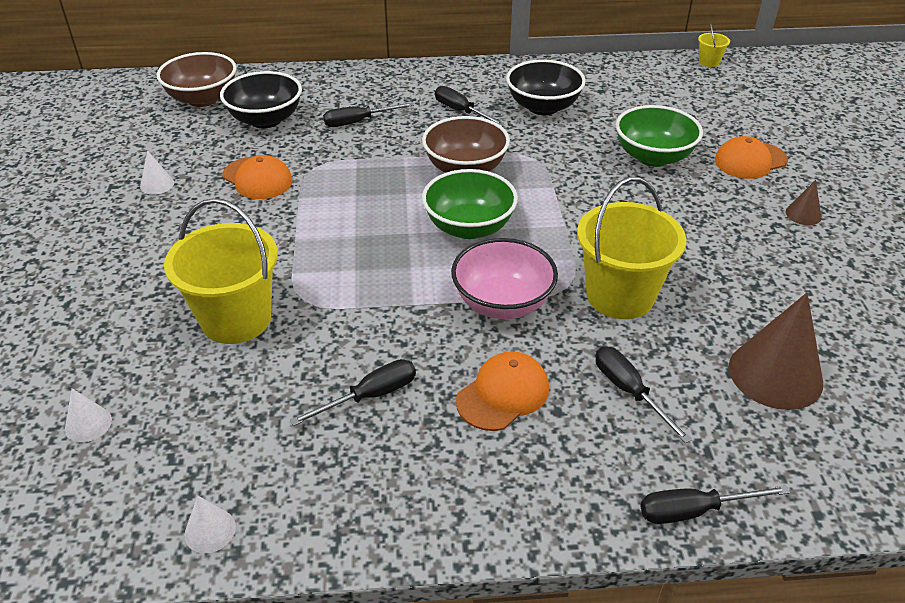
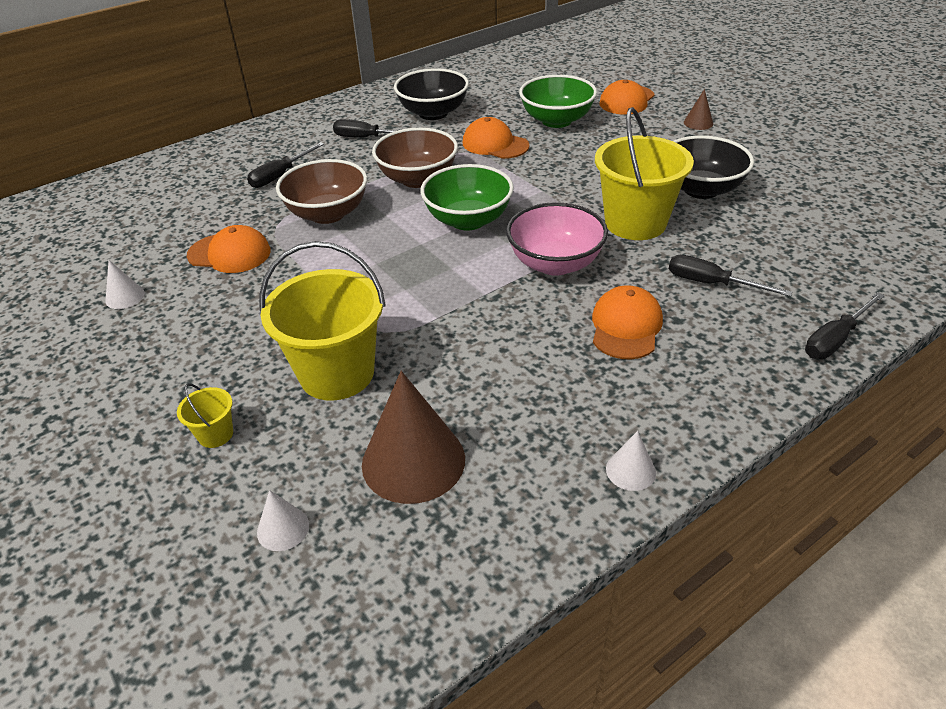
camera: 30 degrees left, 0 degrees up
(203, 99) = (94, 208): brown bowl -> brown bowl (327, 214)
(210, 530) = (502, 549): white cone -> white cone (630, 470)
(266, 120) = (184, 203): black bowl -> black bowl (701, 189)
(370, 396) = (524, 377): black screwdriver -> none
(568, 160) = (495, 144): none -> orange cap
(709, 62) = (527, 44): yellow bucket -> yellow bucket (215, 434)
(775, 374) = (789, 230): brown cone -> brown cone (413, 461)

